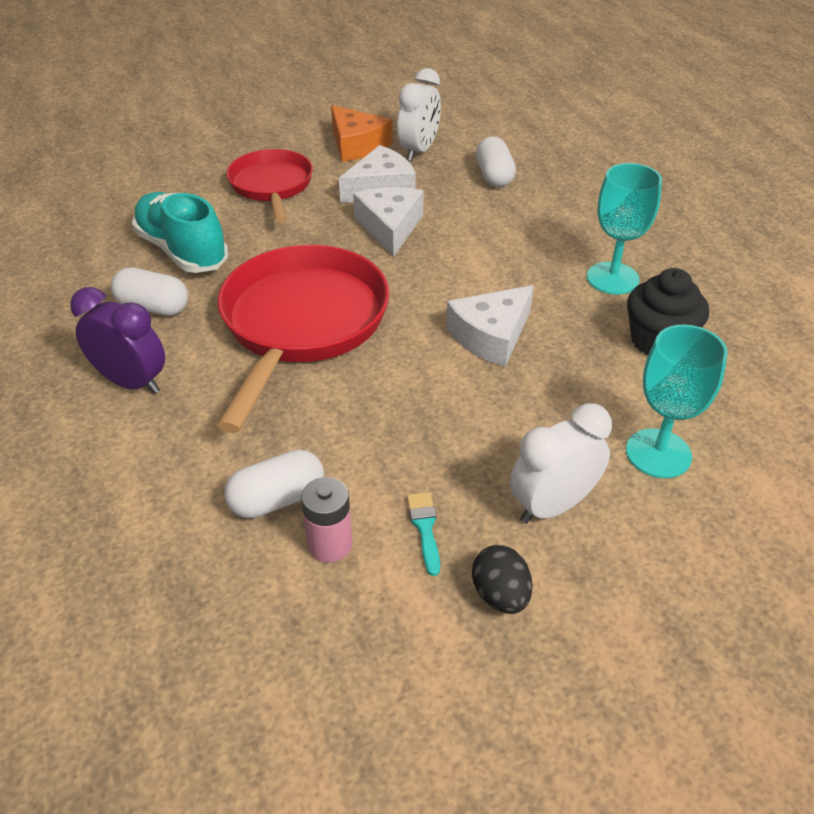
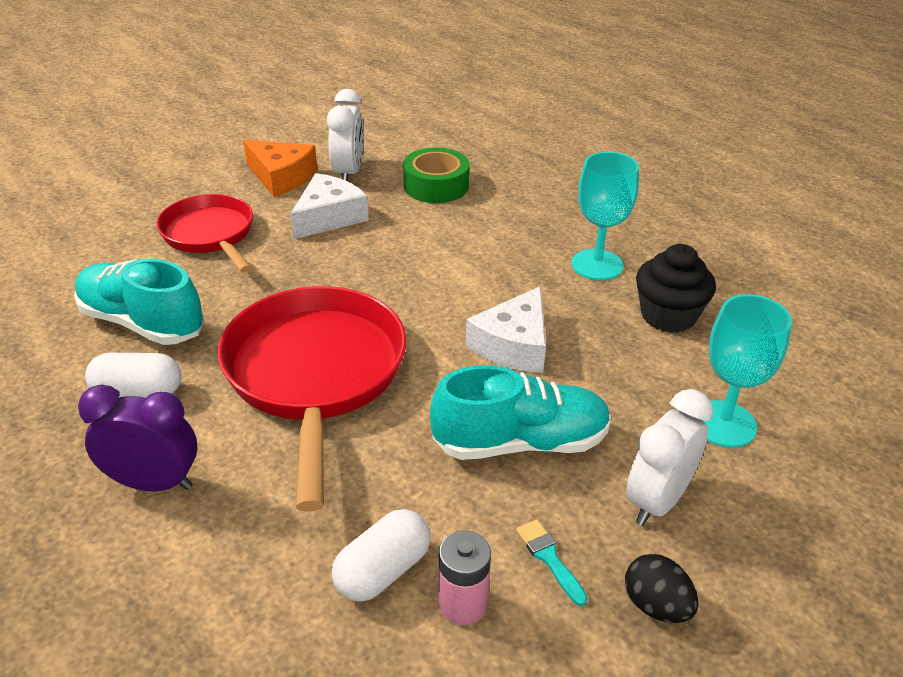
camera: 20 degrees left, 5 degrees down
(390, 227) = (358, 255): white cheese -> none
(451, 423) = (520, 443): none -> turquoise shoe
(494, 176) = (436, 186): white capsule -> green tape

